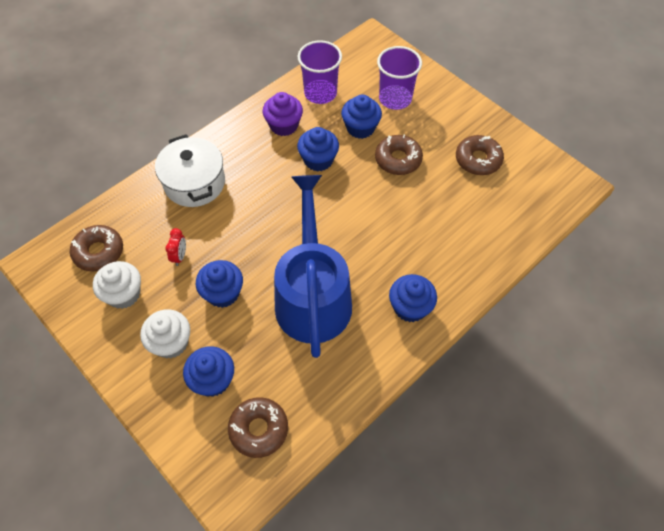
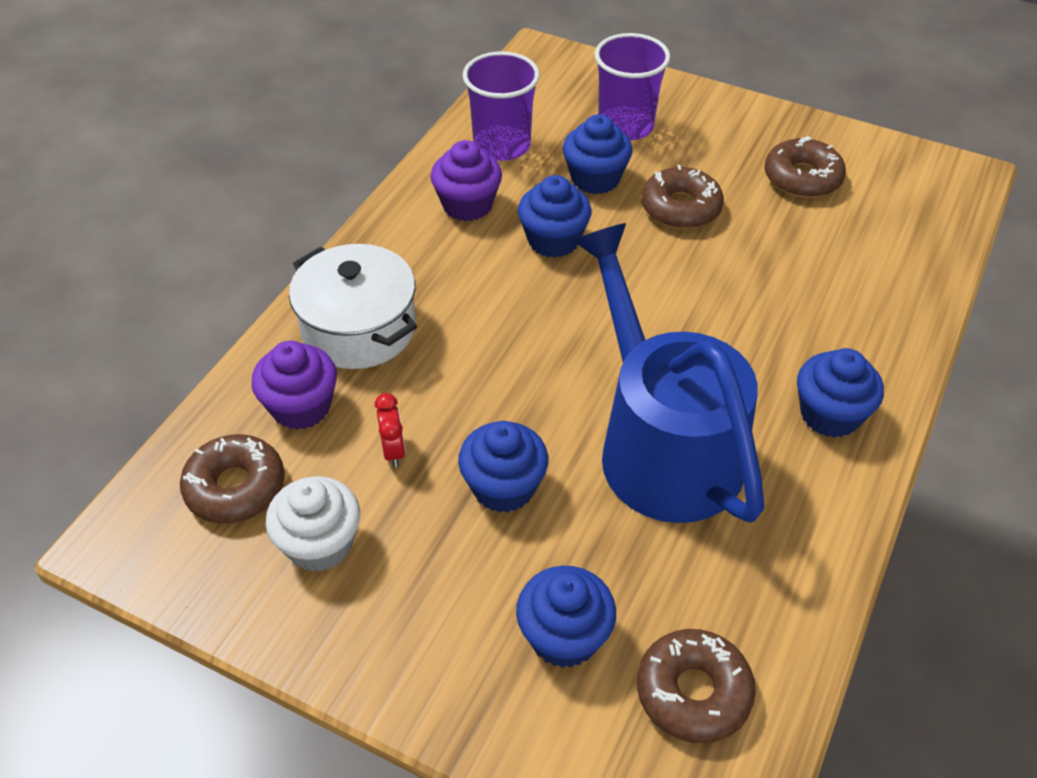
camera: 20 degrees left, 10 degrees down
(147, 218) = (301, 407): none -> purple cupcake
(171, 343) = (453, 598): white cupcake -> none

